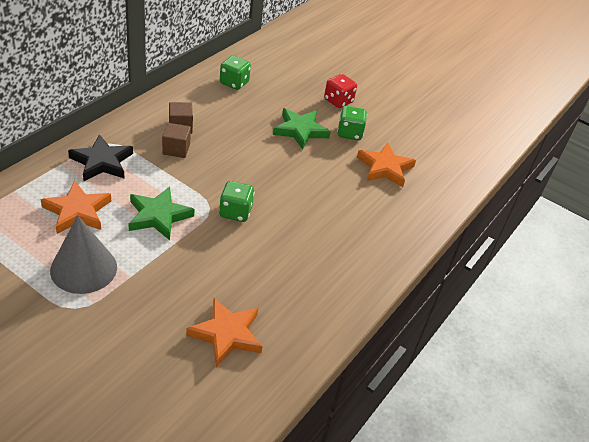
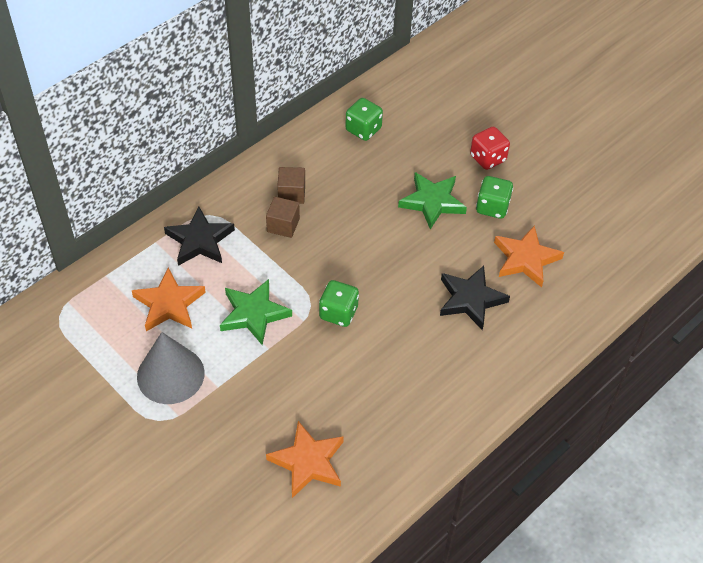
camera: 15 degrees right, 10 degrees up
(347, 198) = (470, 299): none -> black star

